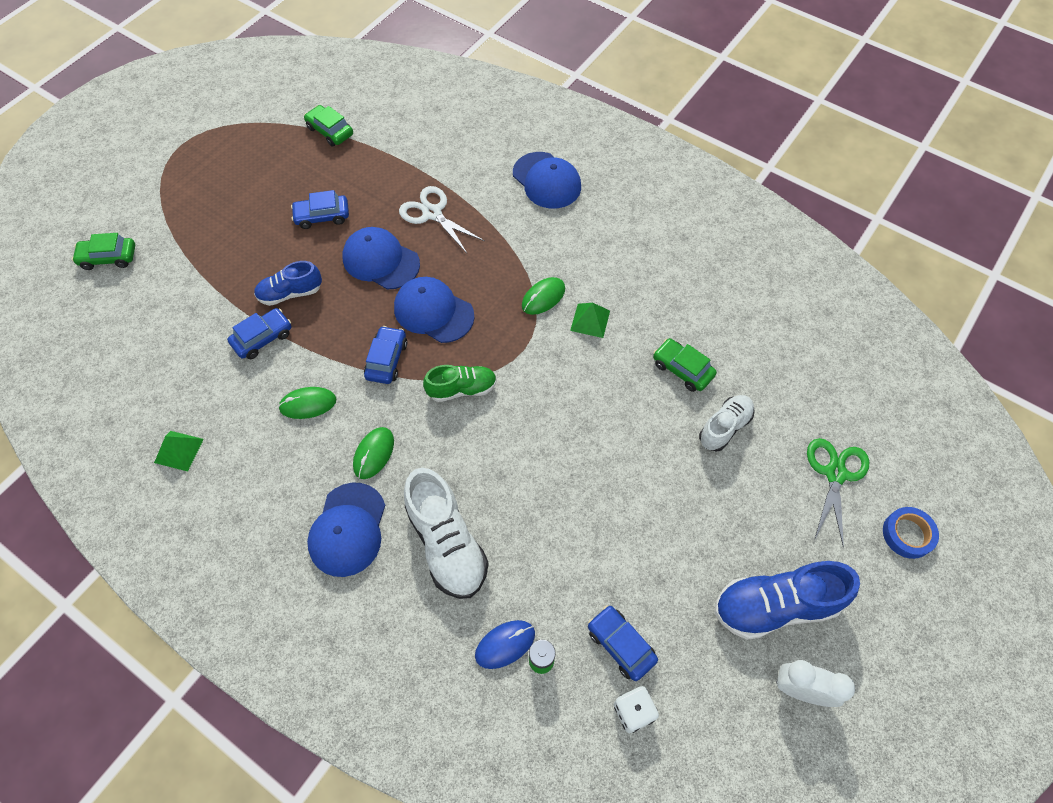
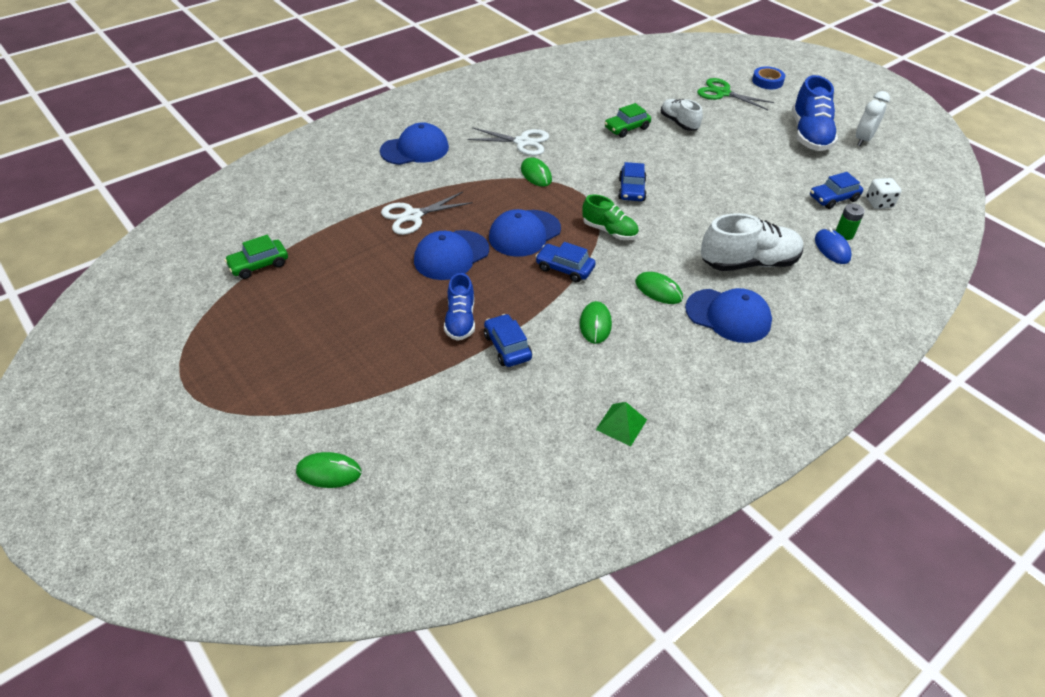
camera: 75 degrees left, 15 degrees down
(108, 258) = (329, 472): green car -> green mouse
(322, 216) = (373, 286): blue car -> blue car (631, 190)
(462, 389) = (609, 231): green shoe -> green shoe turned 120 degrees clockwise
(590, 320) = (568, 157): green pyramid -> none
(602, 269) = (522, 142): none -> white scissors

